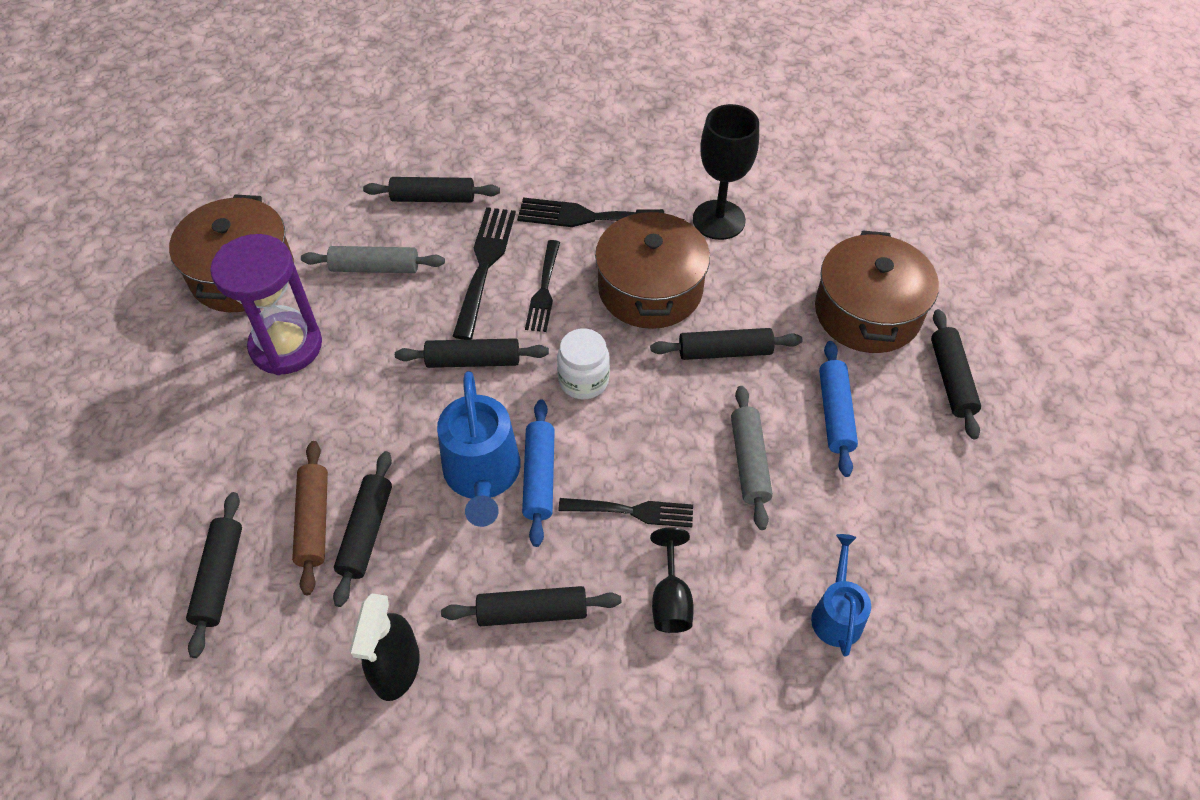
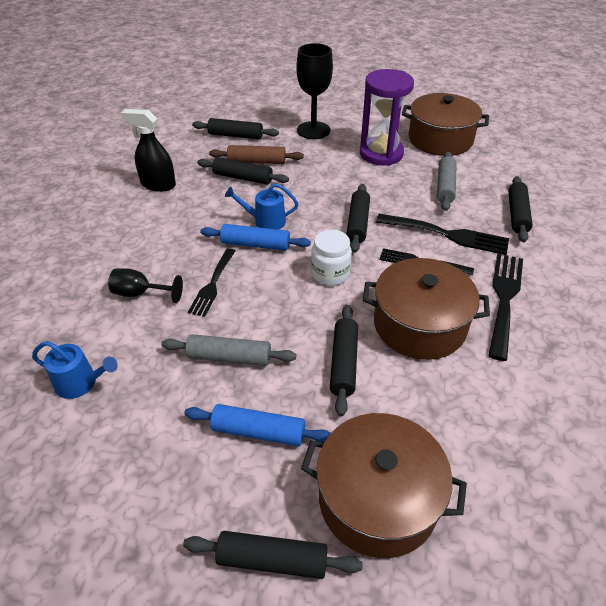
camera: 100 degrees right, 10 degrees down
(482, 475) = (265, 221): blue watering can -> blue watering can, size x0.60
(532, 612) = (164, 233): black rolling pin -> none
(718, 220) = (510, 391): black goblet -> black goblet (313, 130)

